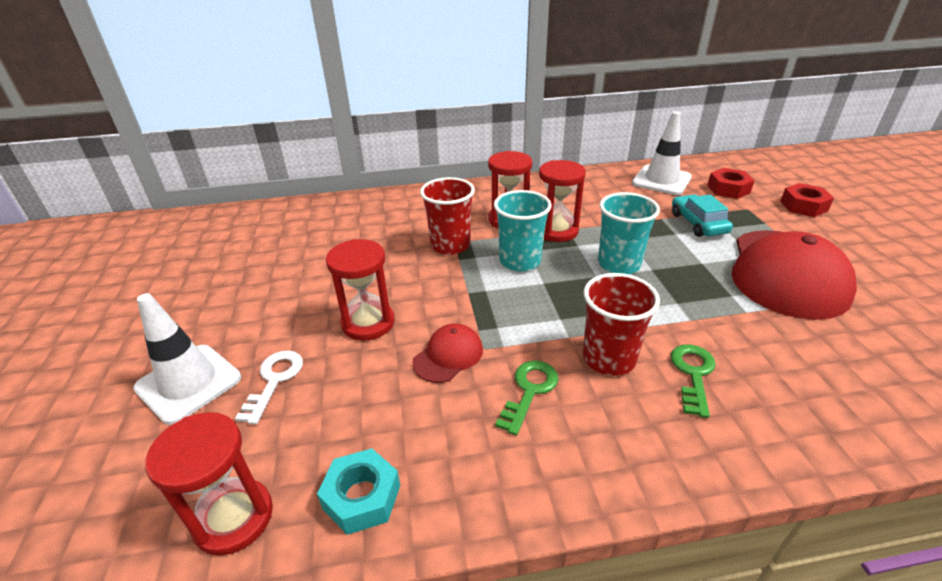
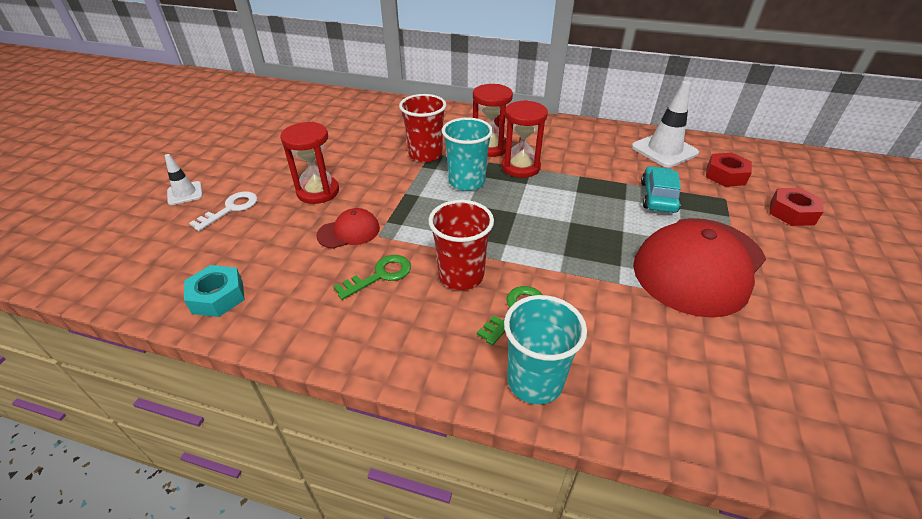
camera: 25 degrees right, 5 degrees up
(188, 383) = (185, 193): white traffic cone -> white traffic cone, size x0.56
(234, 518) = (144, 279): red hourglass -> none
(618, 264) = (545, 209): turquoise cup -> turquoise cup (534, 381)

